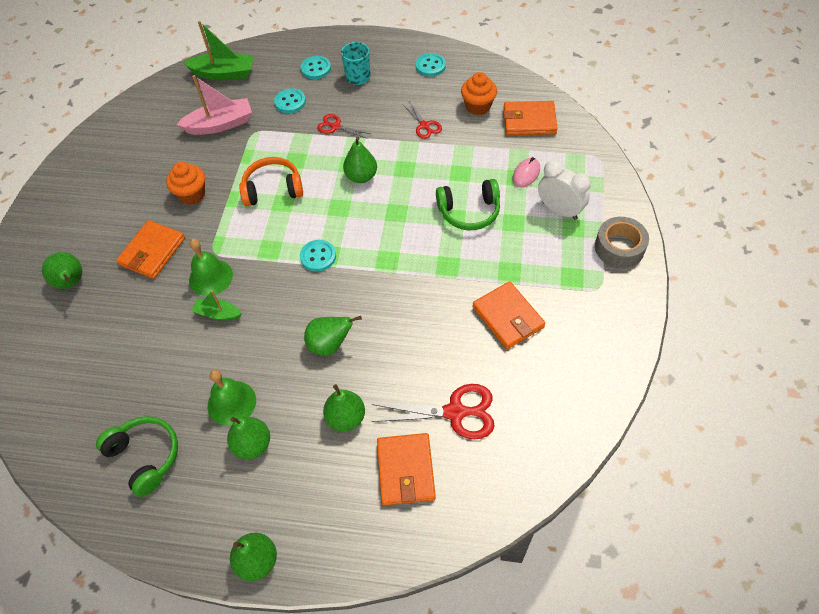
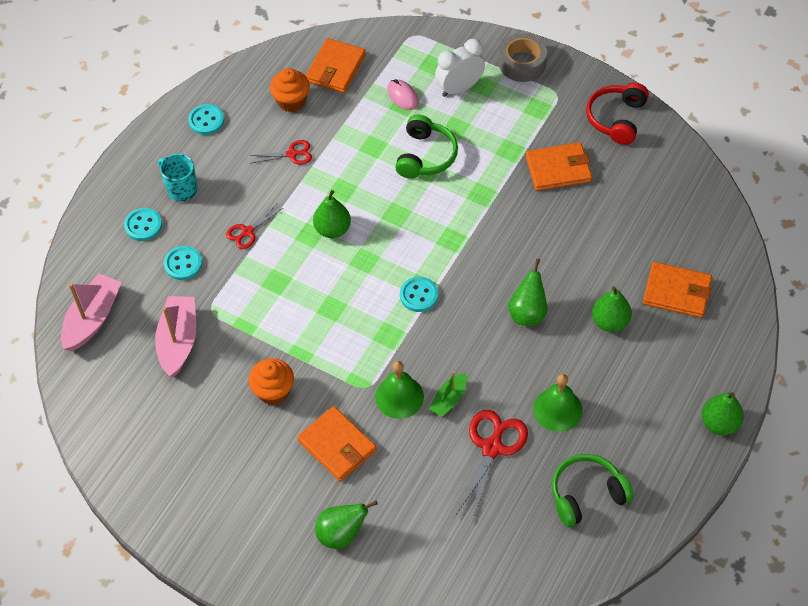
camera: 70 degrees left, 0 degrees up
(224, 73) = (93, 319): green boat -> pink boat
(252, 444) = (608, 402): green pear -> none
(273, 189) = (307, 312): orange headphones -> none
(455, 412) = (636, 239): red scissors -> red scissors (492, 447)
(599, 348) = (616, 118): none -> red headphones

